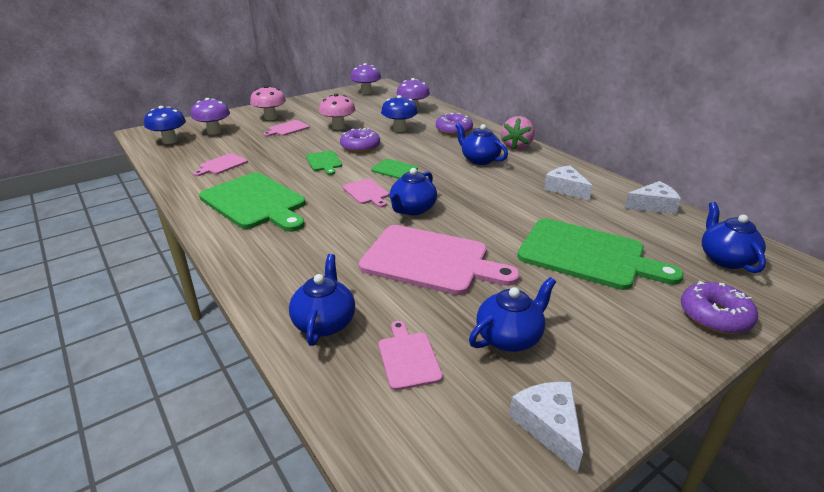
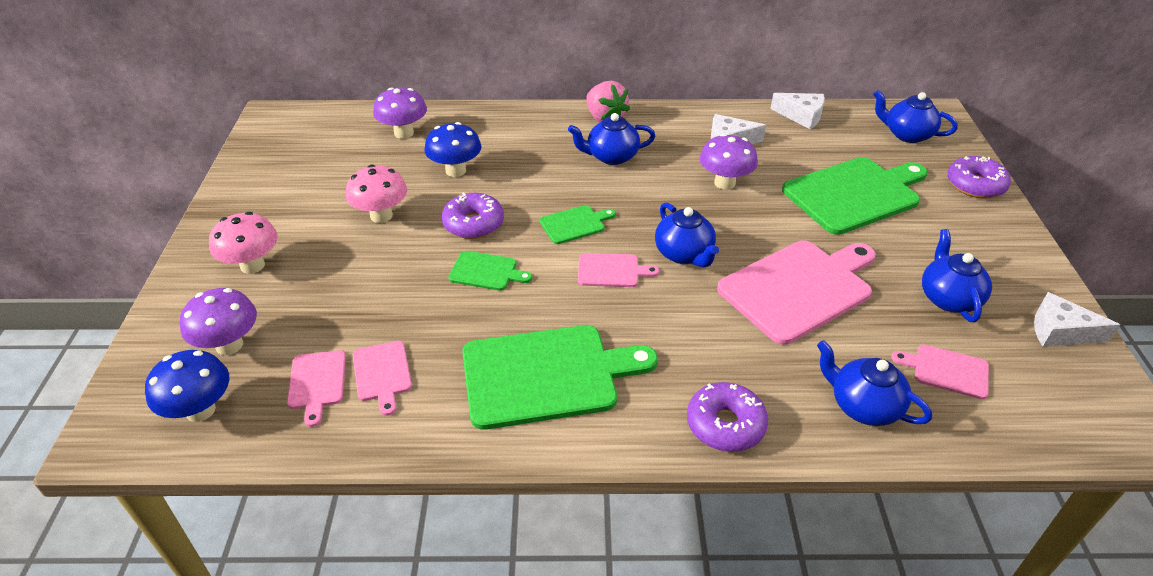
camera: 55 degrees left, 10 degrees up
(287, 129) = (324, 264): pink cutting board -> pink cutting board (317, 383)
(366, 92) = (281, 141): purple mushroom -> purple mushroom (724, 183)
(454, 130) = (511, 135): purple donut -> purple donut (725, 424)
(653, 206) = (801, 116): white cheese -> white cheese turned 90 degrees clockwise

